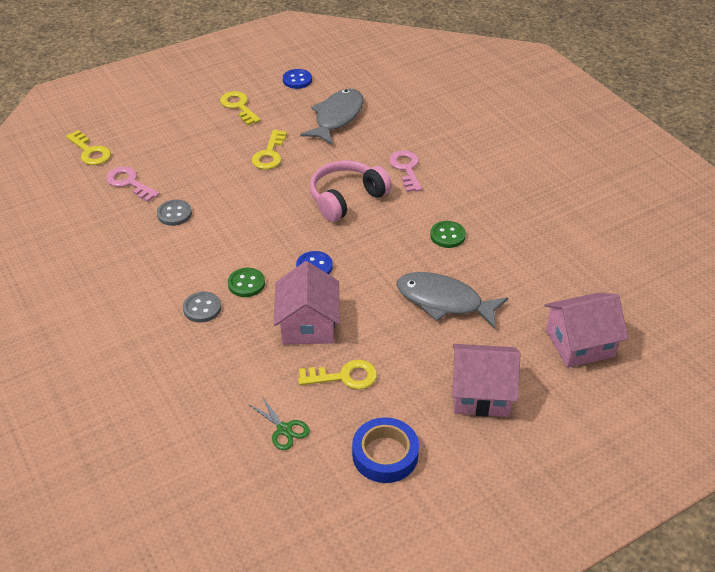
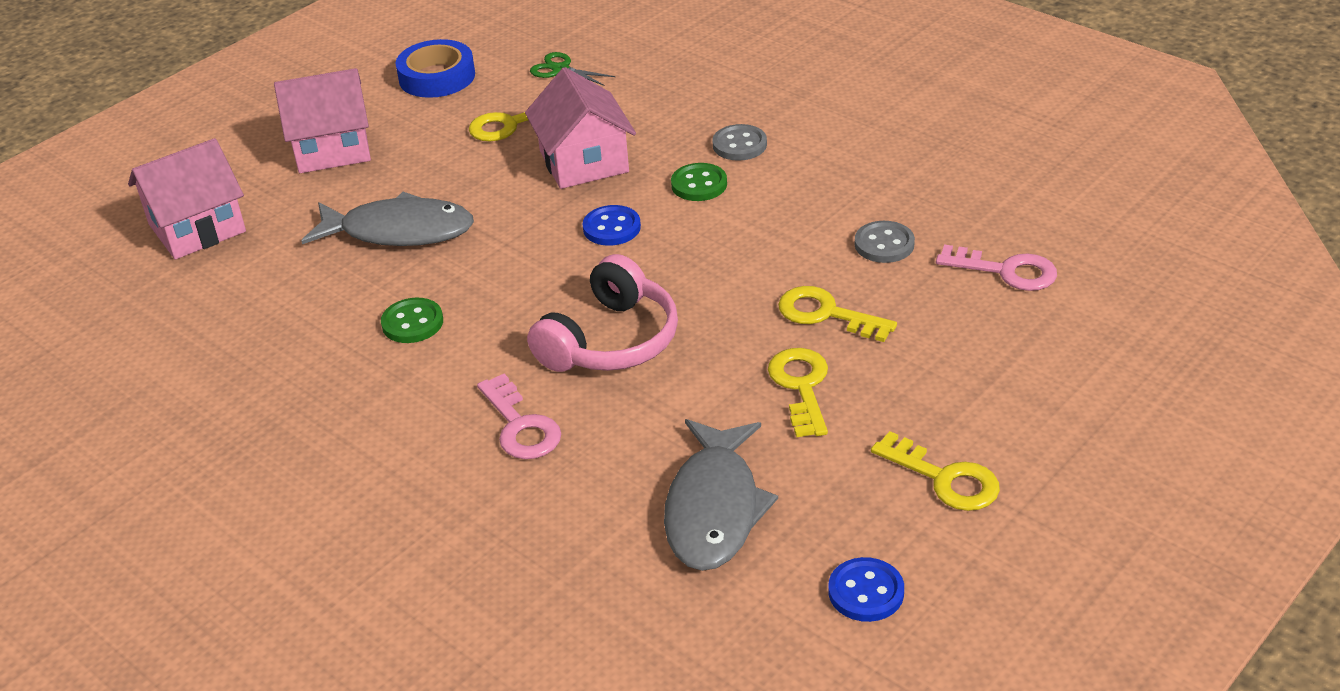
camera: 165 degrees right, 5 degrees down
(90, 152) = (1135, 305): yellow key -> yellow key (827, 314)

